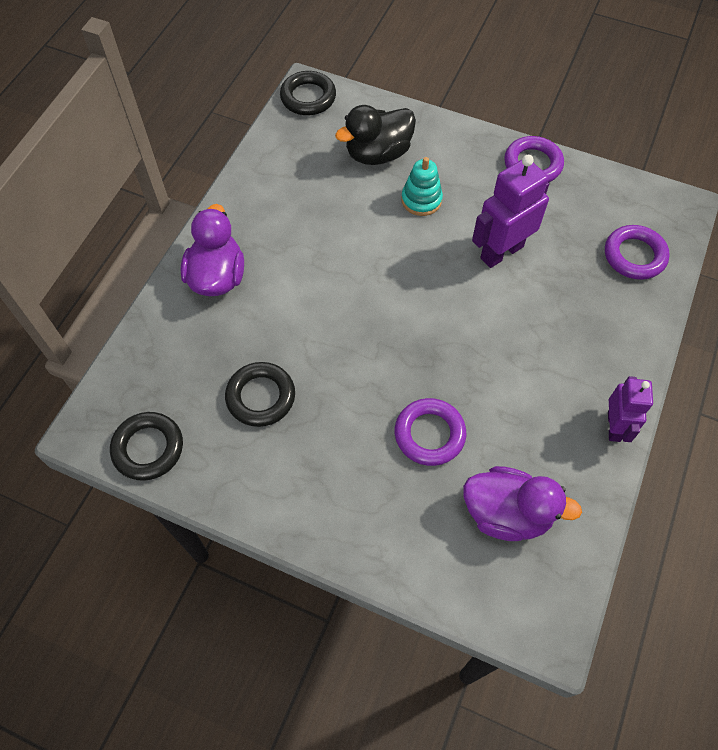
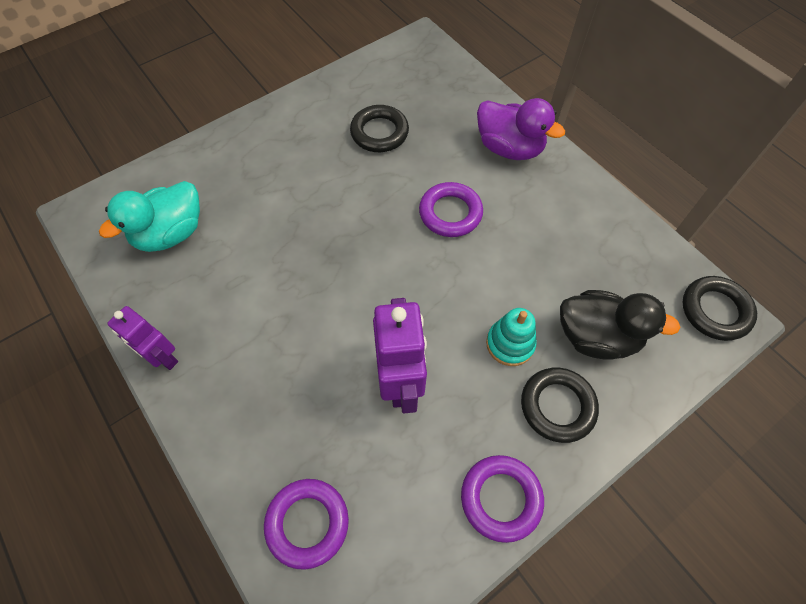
camera: 120 degrees right, 0 degrees up
(148, 448) = (385, 63): black ring -> black ring (557, 406)
(378, 154) = (596, 337): black duck -> black duck turned 105 degrees clockwise
(429, 434) = (268, 218): purple ring -> purple ring (450, 213)
(507, 513) = (171, 233): purple duck -> turquoise duck

